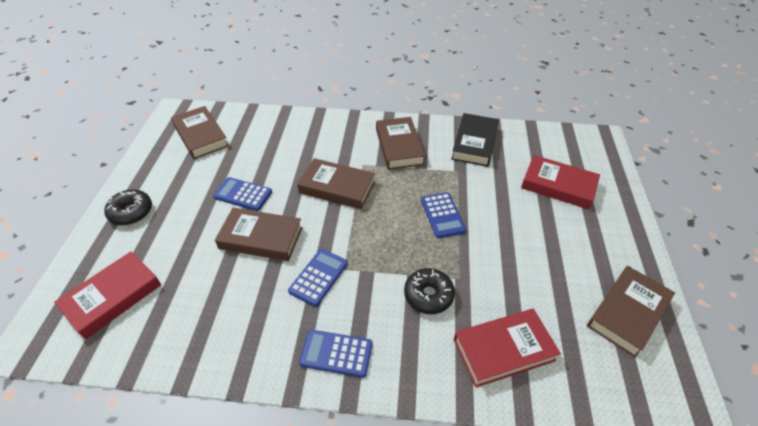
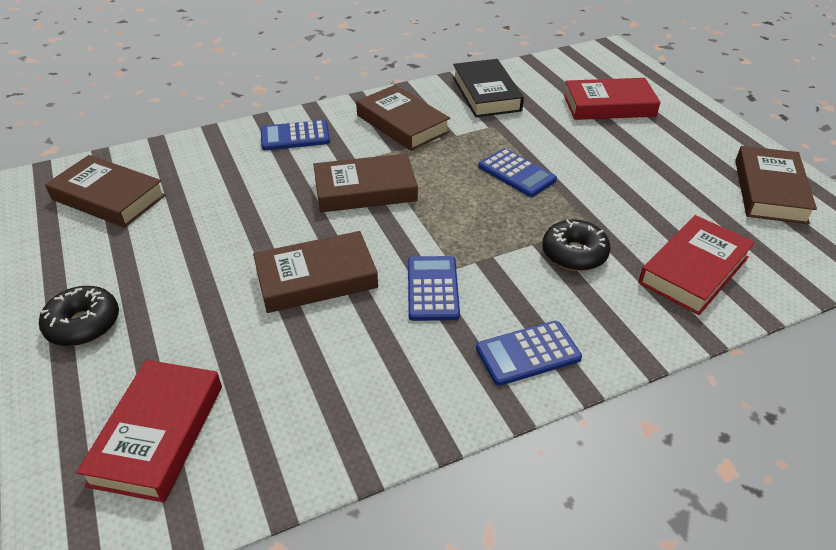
camera: 30 degrees left, 5 degrees down
(243, 194) = (242, 241): blue calculator -> blue calculator (295, 136)

